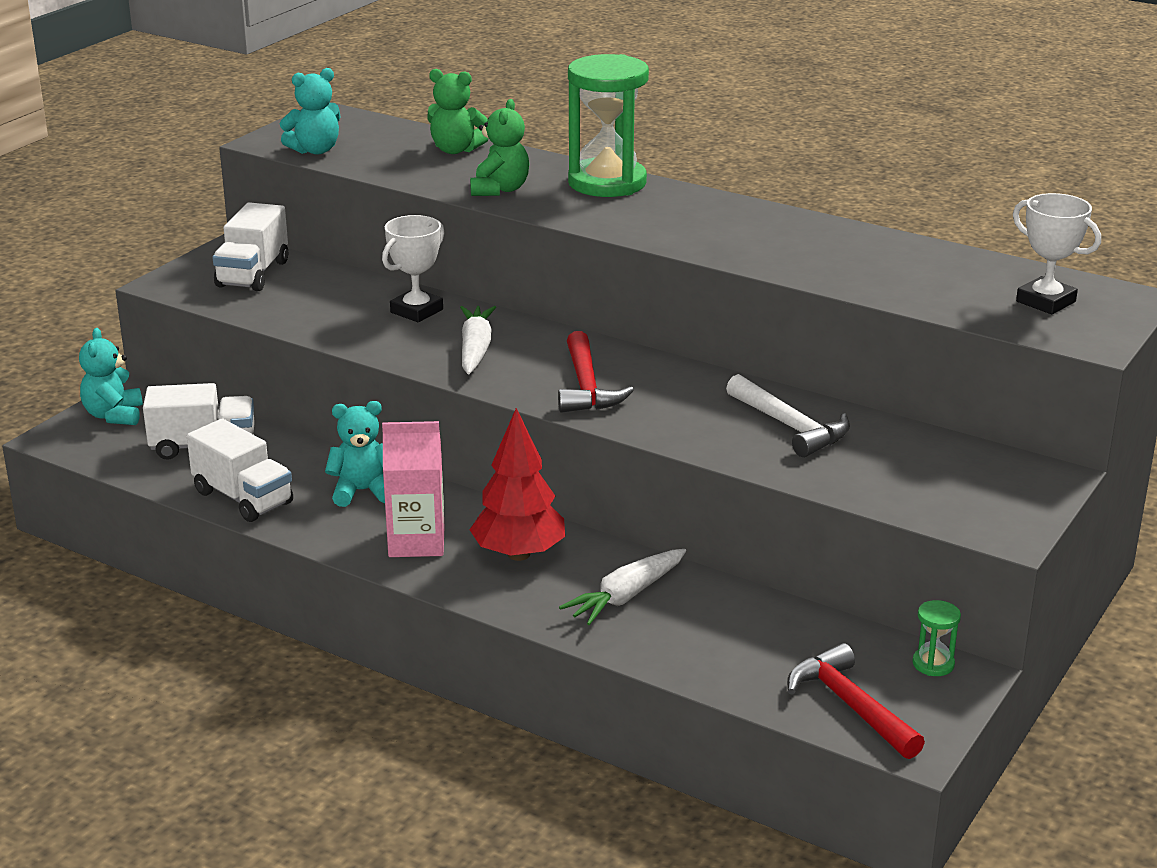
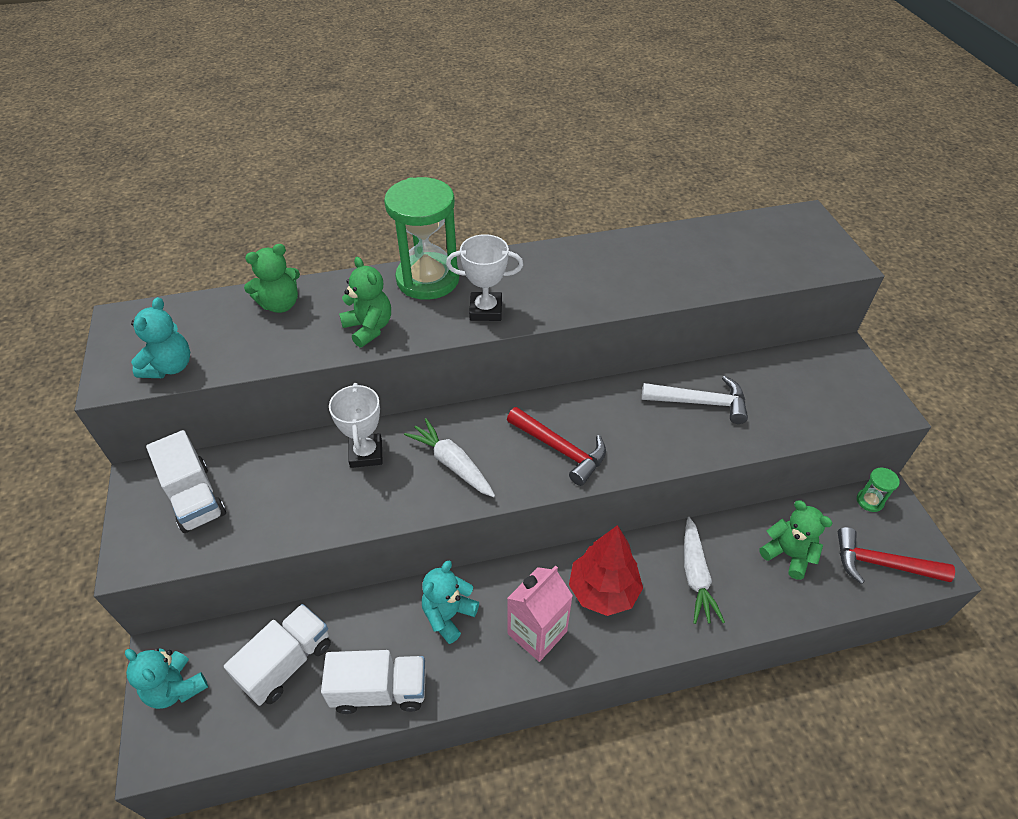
camera: 45 degrees left, 20 degrees up
(753, 640) = (788, 554): none -> green teddy bear
(1045, 301) = (783, 243): white trophy -> white trophy (486, 310)

